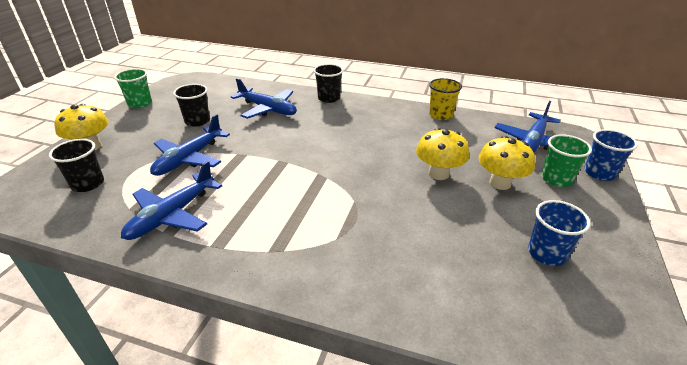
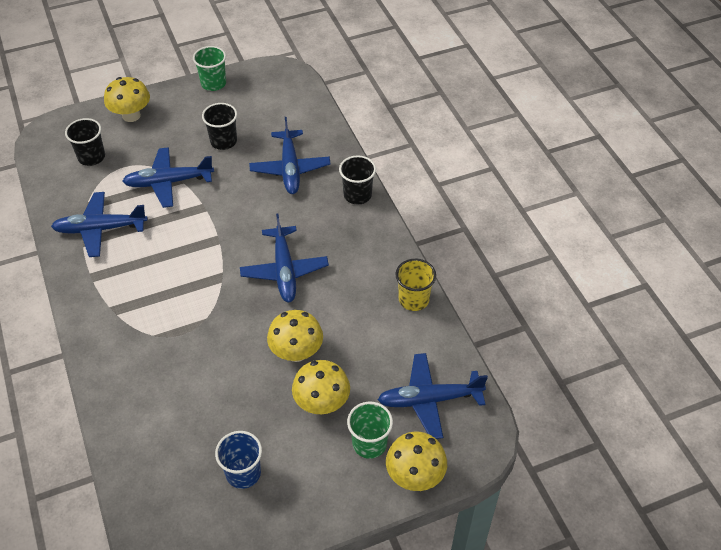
camera: 50 degrees right, 15 degrees up
(354, 147) = (284, 270): none -> blue plane
(599, 173) = (415, 476): blue cup -> yellow mushroom

